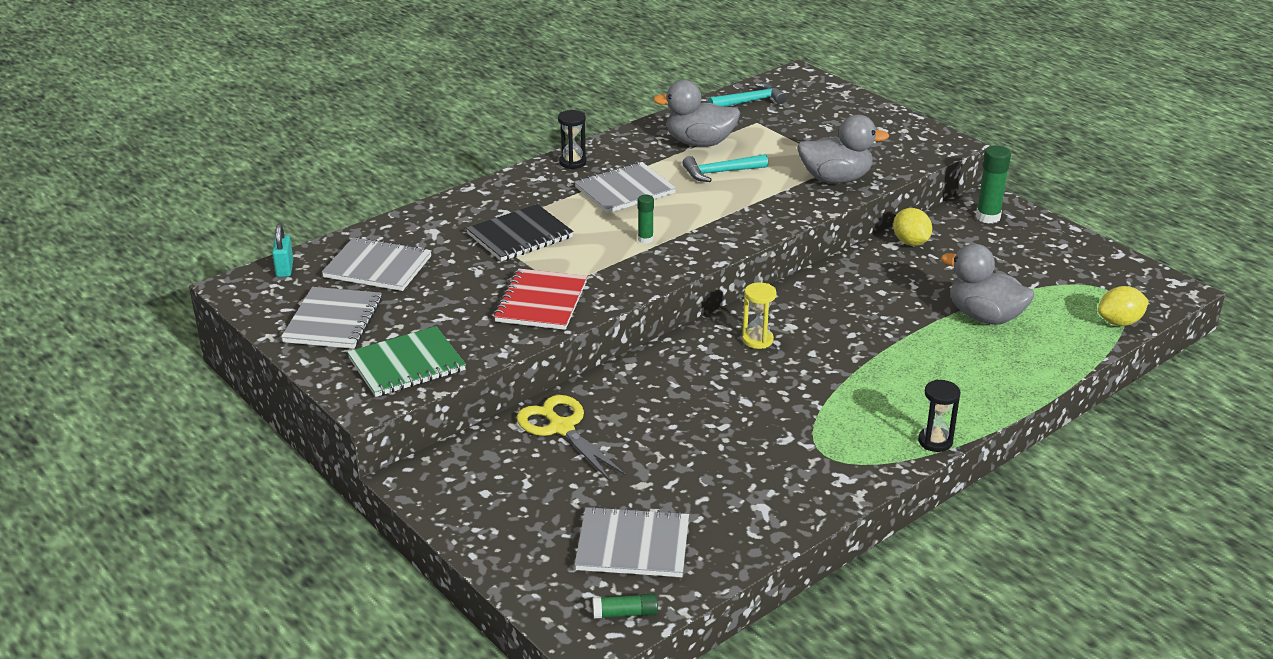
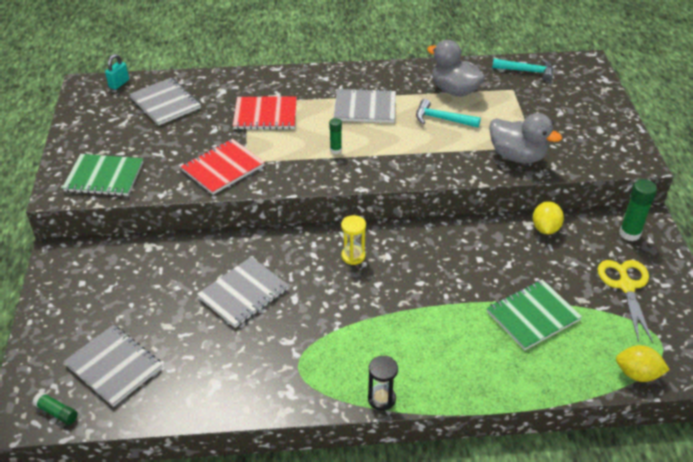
camera: 35 degrees right, 10 degrees up
(333, 321) = (103, 129): grey notebook -> grey notebook (243, 293)
(520, 236) = (265, 115): black notebook -> red notebook
(561, 428) = (169, 260): yellow scissors -> yellow scissors (626, 286)
(572, 162) = (357, 74): black hourglass -> none
(984, 317) = (533, 316): grey duck -> green notebook

